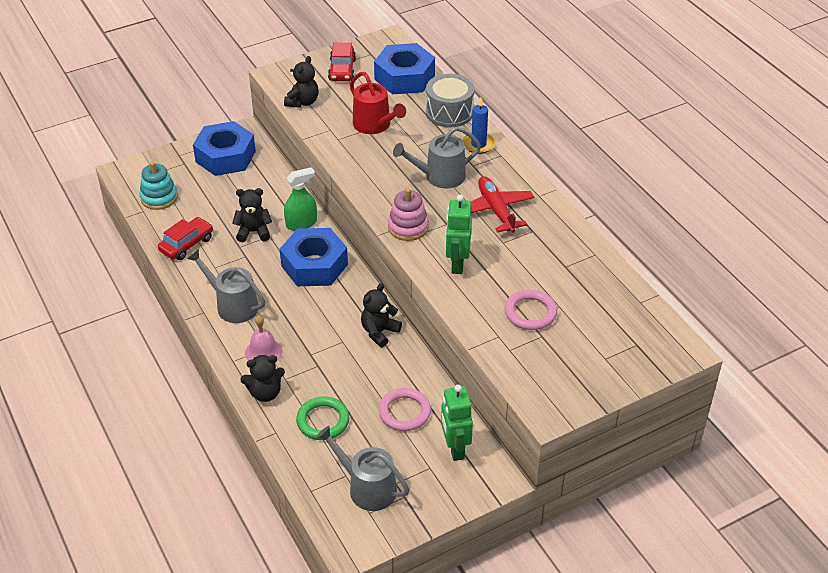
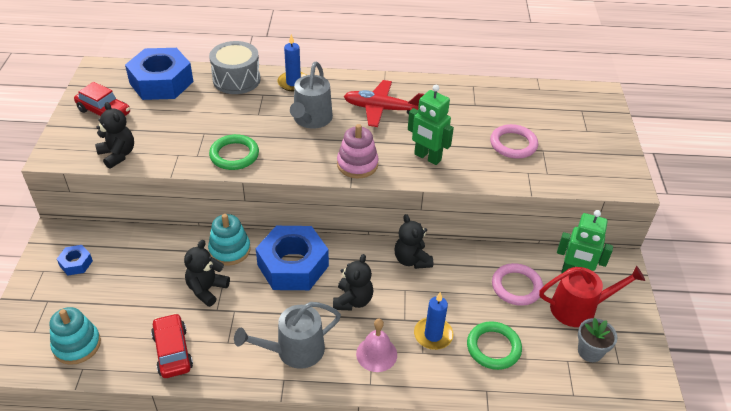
camera: 60 degrees left, 0 degrees up
(225, 156) = (76, 263): blue nut -> blue nut, size x0.44
(265, 393) = (431, 376): black teddy bear -> black teddy bear (353, 300)
(301, 223) = (230, 250): green spray bottle -> turquoise stacking toy
(307, 378) = (433, 335): none -> blue candle
(356, 157) = (234, 155): none -> green ring
(367, 488) = (590, 351): grey watering can -> grey flower pot
(374, 125) = (204, 126): red watering can -> red watering can (578, 308)

